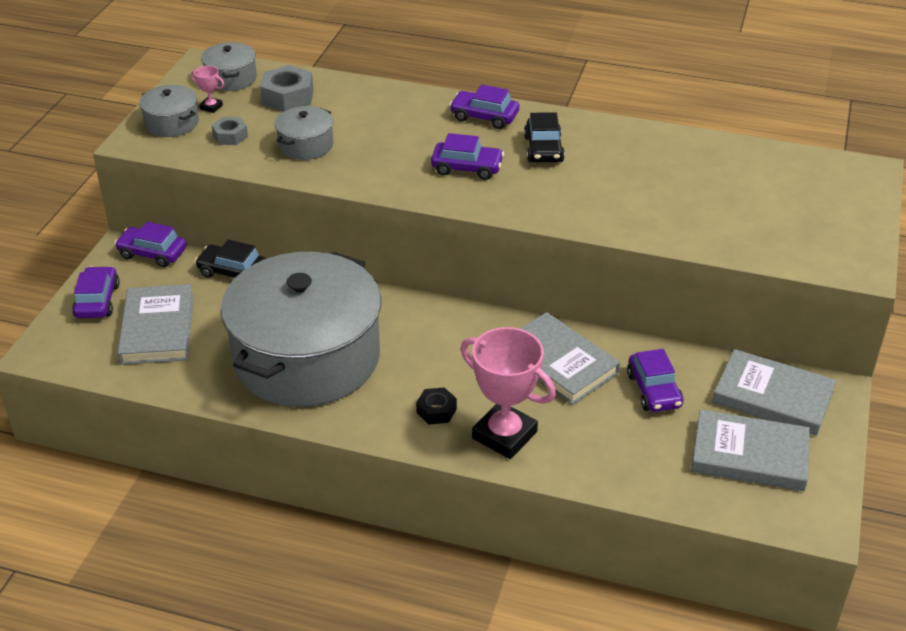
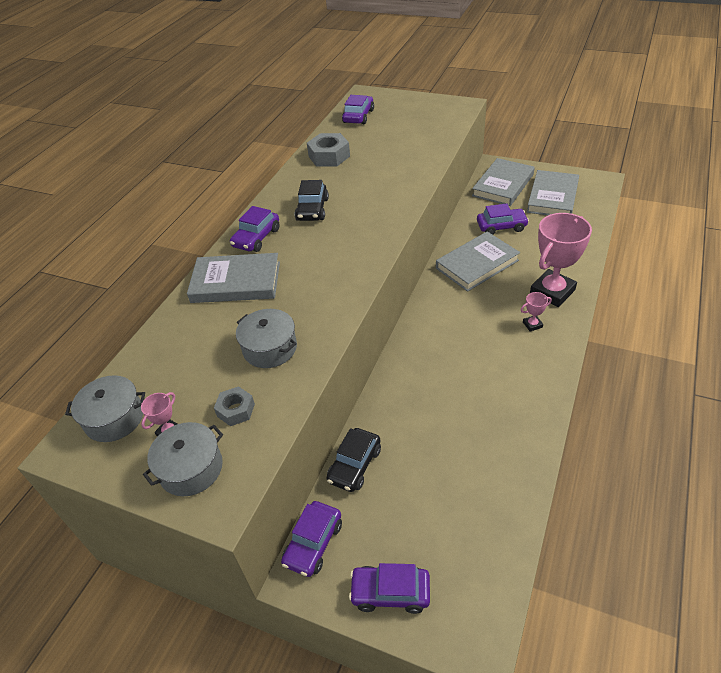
camera: 80 degrees left, 5 degrees up
(157, 329) = (438, 525): grey book -> grey book (236, 282)
(288, 97) = (174, 366): grey nut -> grey nut (329, 156)
(307, 357) = (477, 403): grey pot -> none
(436, 411) = (532, 325): black nut -> pink trophy
(467, 168) = (330, 248): purple car -> purple car (358, 116)
(543, 149) = (312, 209): black car -> black car turned 90 degrees clockwise

